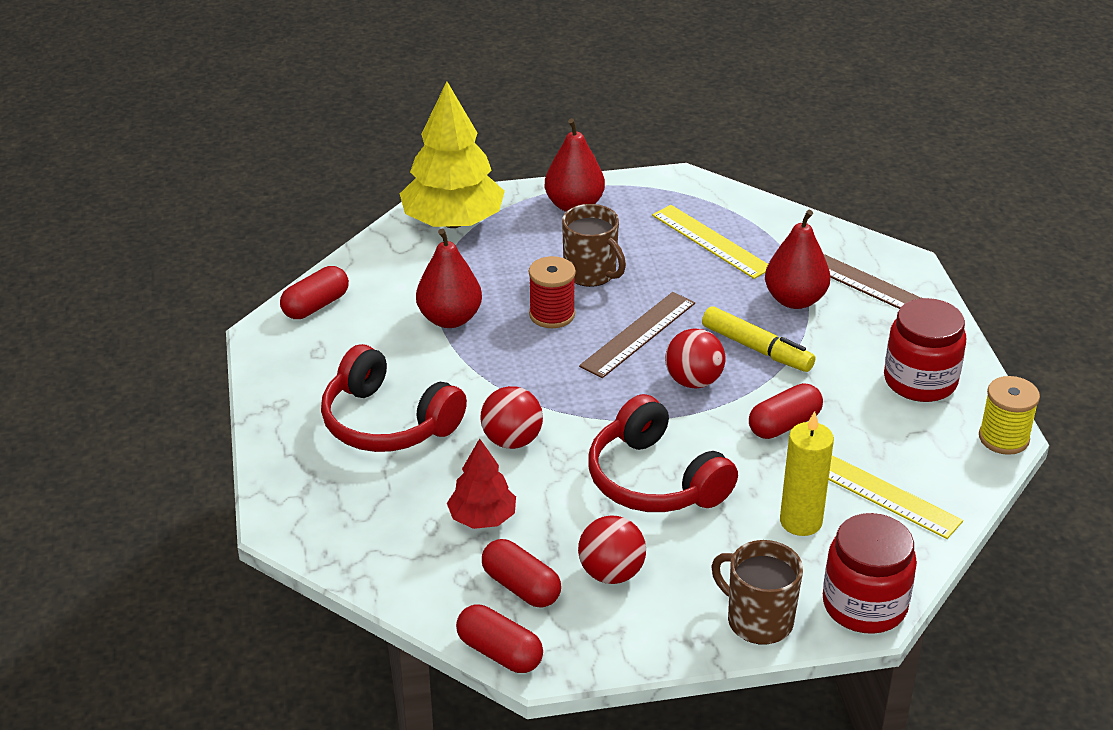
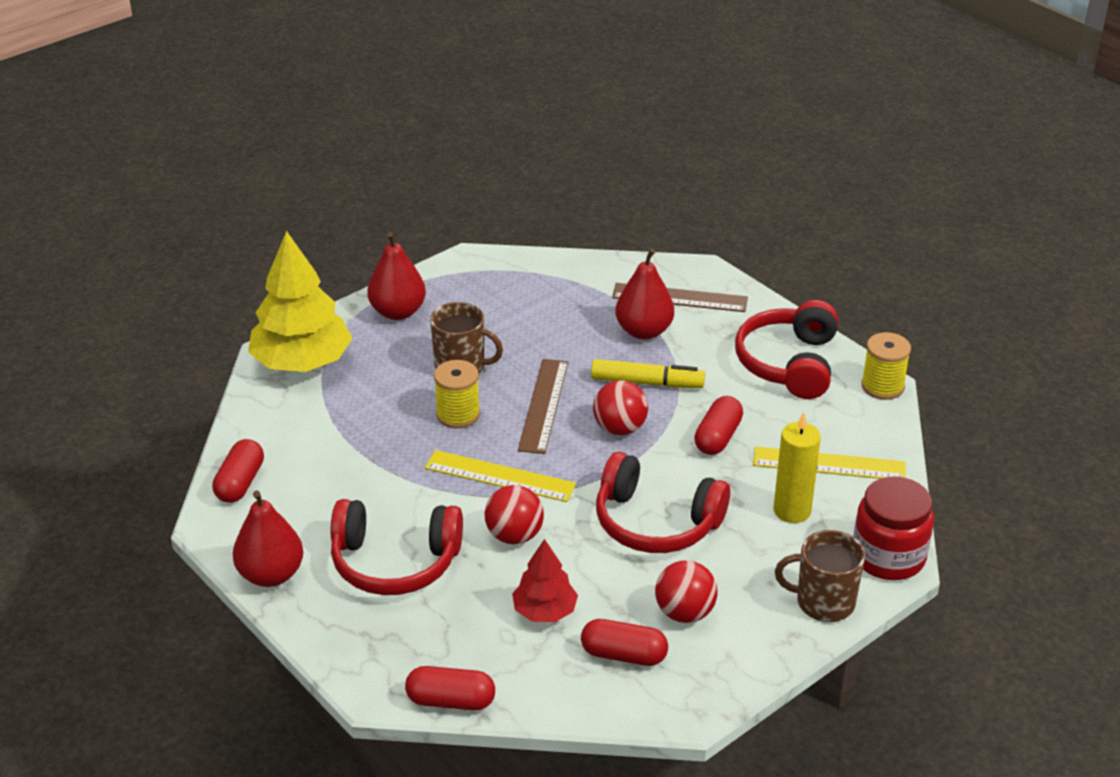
camera: 30 degrees left, 0 degrees up
(449, 319) = (372, 450): red pear -> red pear (271, 574)
(499, 653) = (651, 716): red capsule -> red capsule (451, 701)
(552, 314) = (458, 414): red spool -> yellow spool
(711, 241) = (538, 305): yellow ruler -> yellow ruler (500, 476)
(920, 381) = (789, 363): red jar -> red headphones

